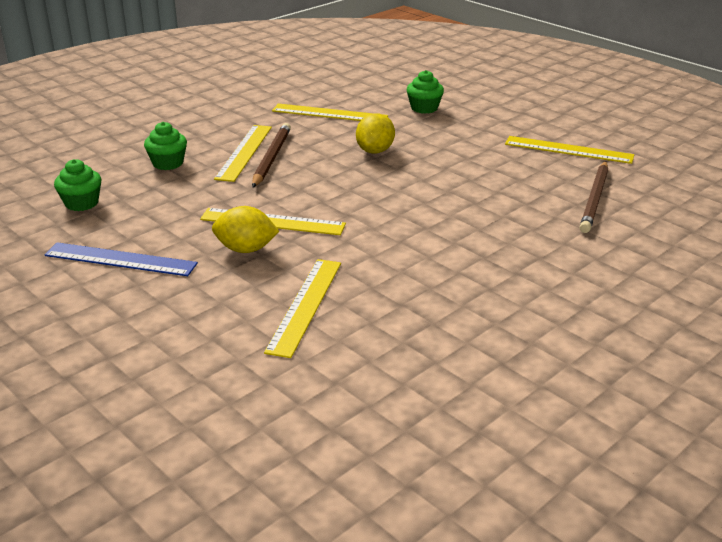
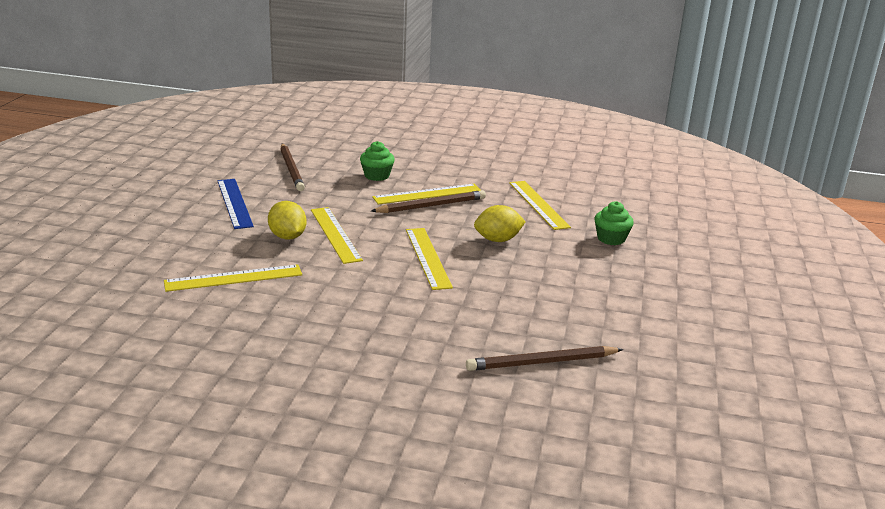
camera: 55 degrees right, 5 degrees down
(82, 203) = (291, 169): green cupcake -> brown pencil
(568, 150) = (629, 327): yellow ruler -> yellow ruler (428, 257)

